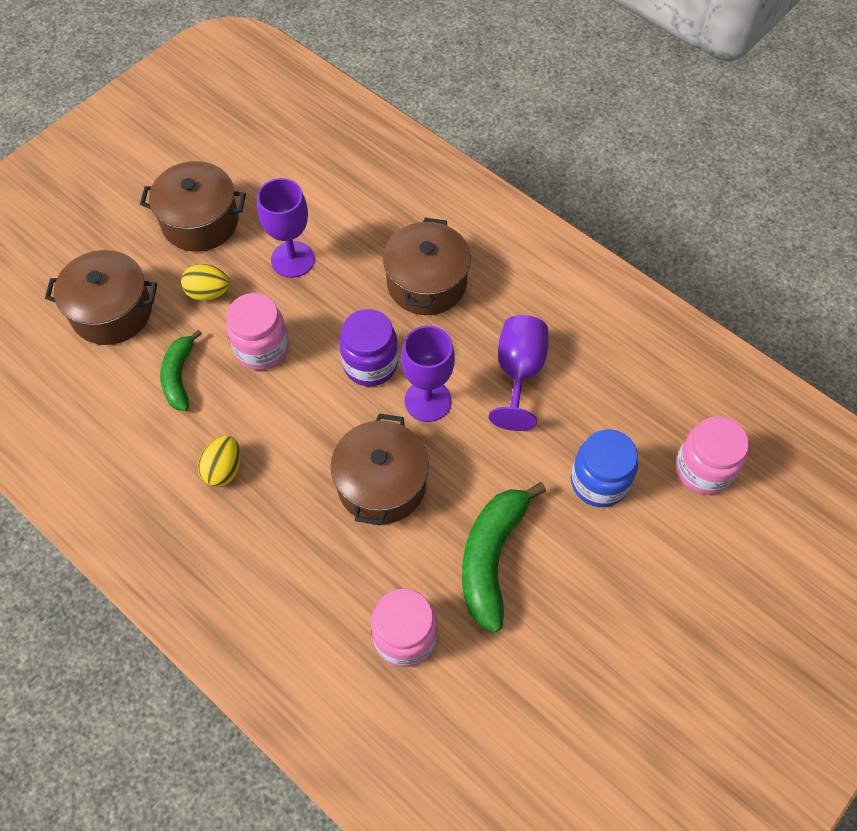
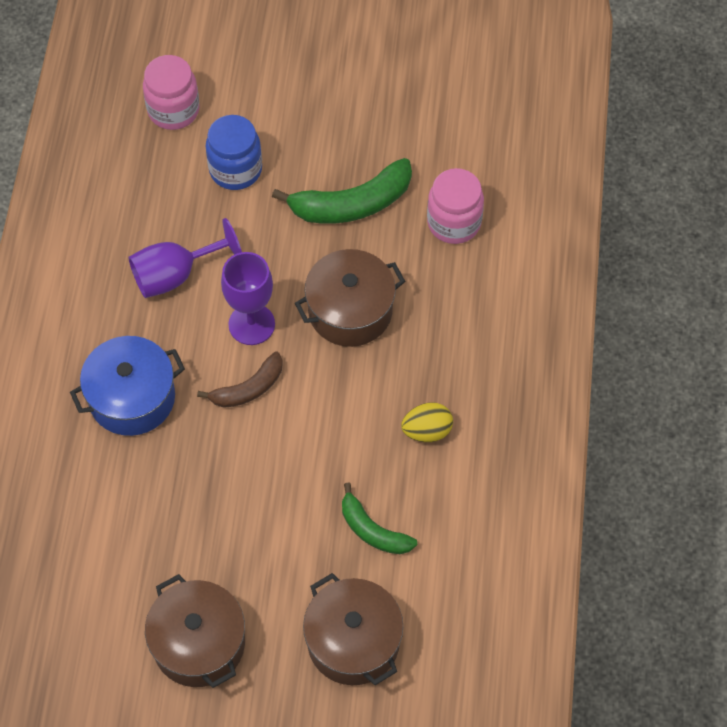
camera: 125 degrees left, 0 degrees up
(179, 376) = (372, 530): green banana -> green banana turned 75 degrees clockwise
(208, 293) = (272, 572): yellow egg -> none
(262, 348) = (296, 484): pink jar -> none
(292, 259) = (184, 526): purple goblet -> none
(370, 364) = (248, 388): purple jar -> brown banana
(426, 283) = (132, 398): brown pot -> blue pot

